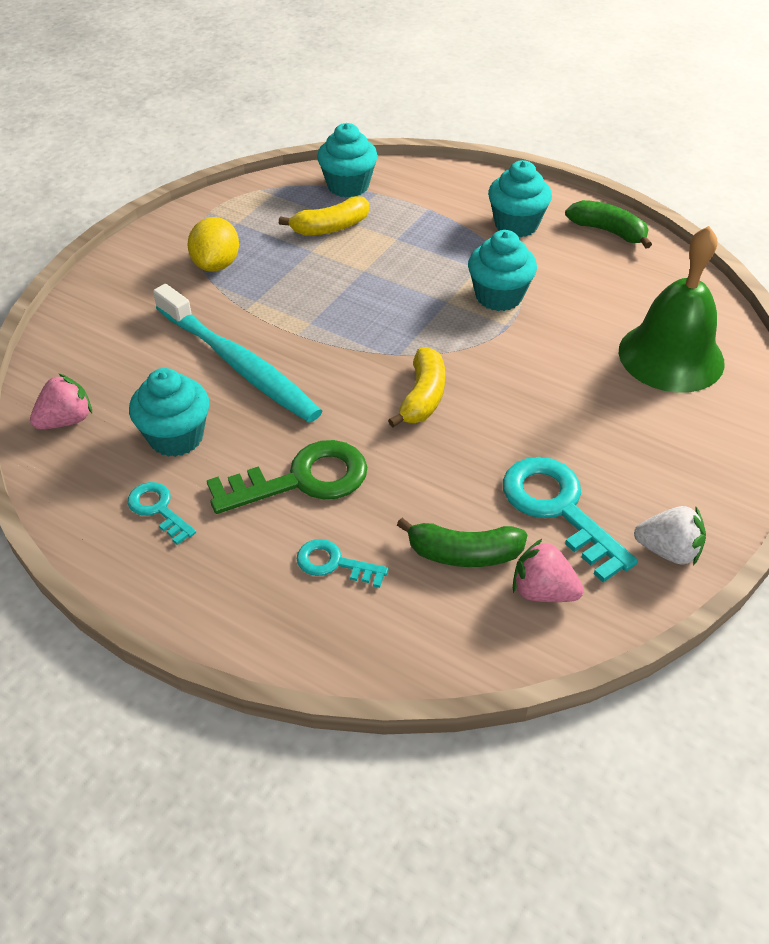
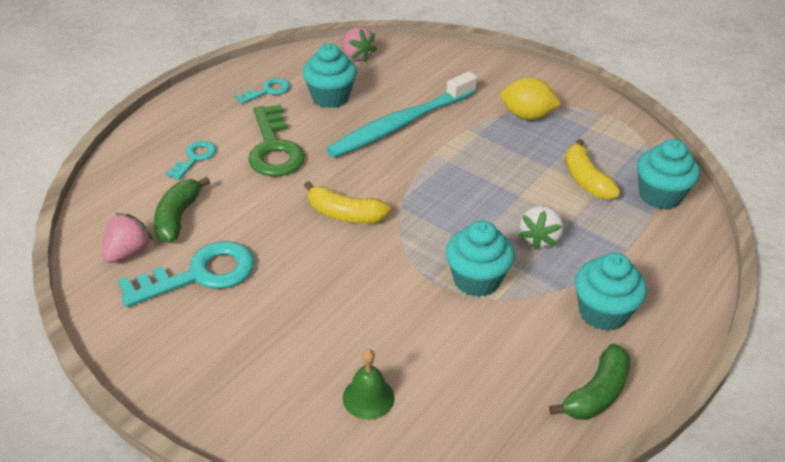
camera: 95 degrees right, 5 degrees down
(668, 550) = (132, 332): white strawberry -> white strawberry (540, 238)
(671, 356) = (368, 397): green bell -> green bell, size x0.47

